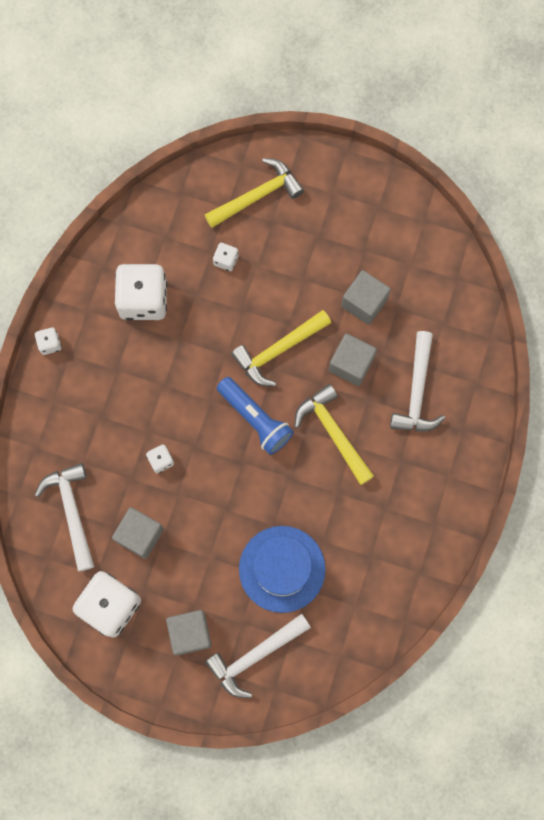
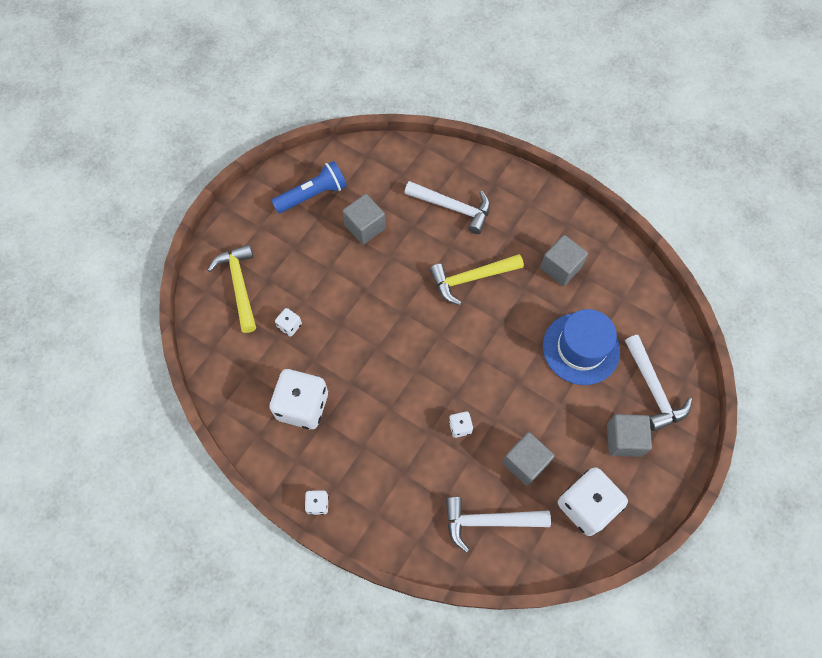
camera: 75 degrees left, 10 degrees down
(255, 419) = (442, 337): blue flashlight -> blue flashlight (312, 195)
(278, 350) = (386, 303): yellow hammer -> none
(351, 364) = (415, 250): grey cube -> grey cube (560, 267)

